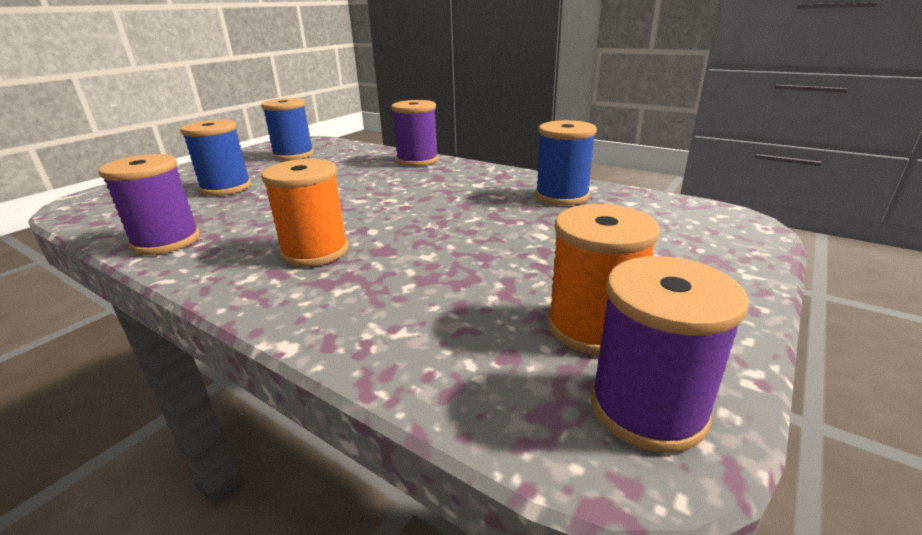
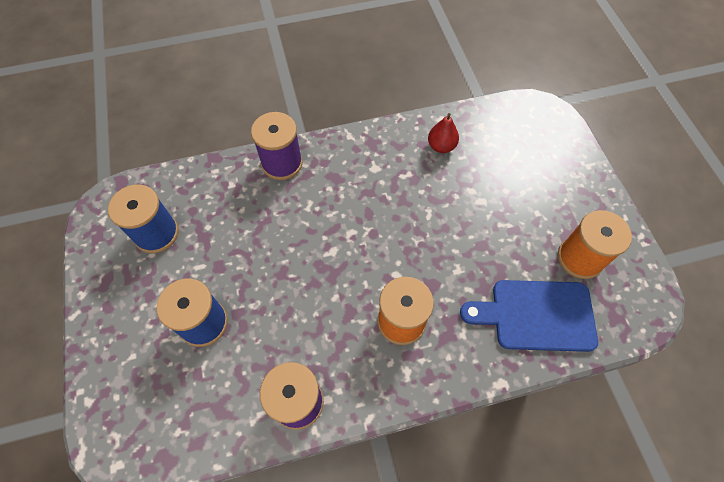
camera: 50 degrees left, 35 degrees up
(438, 330) = (536, 315): none -> blue cutting board
(562, 196) = (441, 146): blue spool -> red pear
(647, 408) = (635, 286): purple spool -> none

